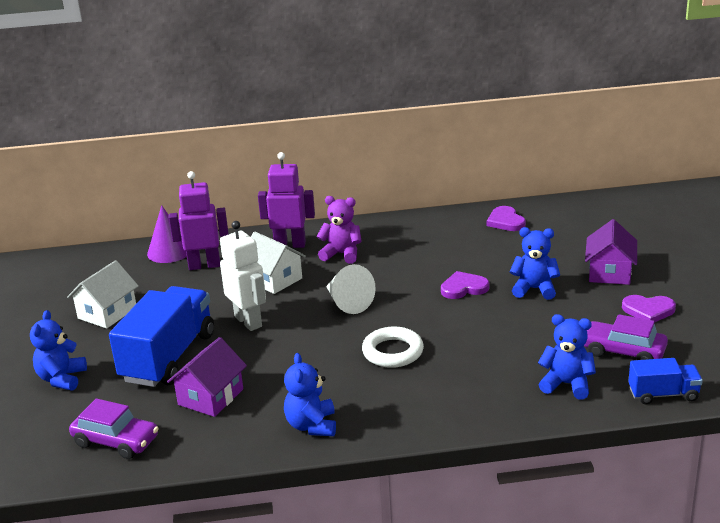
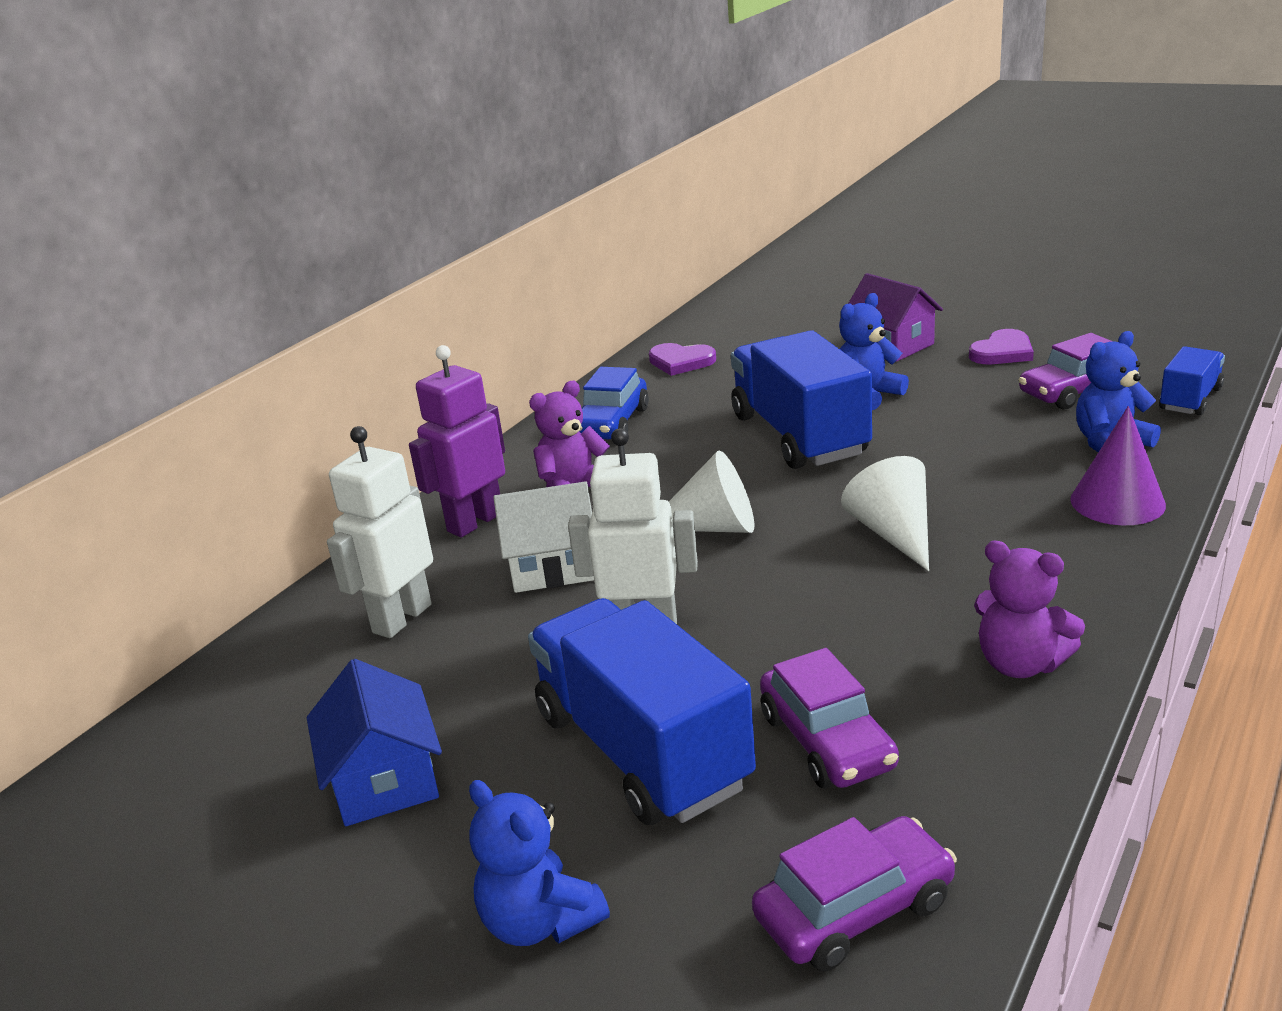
camera: 50 degrees left, 0 degrees up
(107, 313) = (384, 779): white house -> blue house
(169, 252) = (294, 641): purple cone -> purple cone (1117, 502)
(204, 265) = (401, 618): purple robot -> white robot
(210, 397) = (827, 741): purple house -> purple car
(312, 426) = (1020, 664): blue teddy bear -> purple teddy bear
(392, 352) = (893, 533): white ring -> white cone
(415, 234) = (612, 423): none -> blue car
(463, 288) = (799, 435): purple heart -> blue truck

